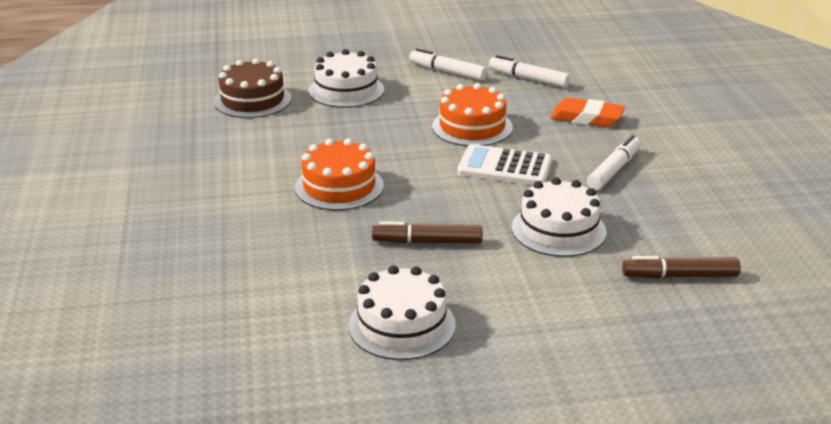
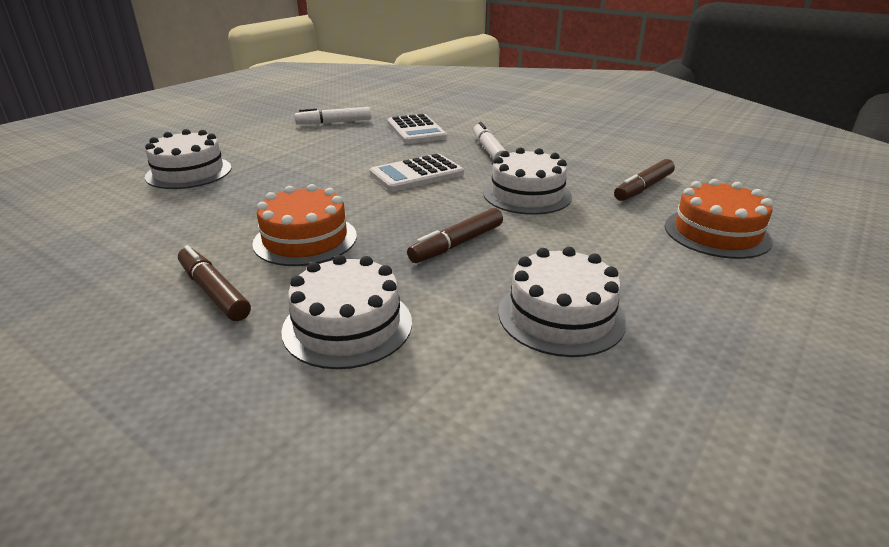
camera: 45 degrees left, 0 degrees up
(242, 197) = (214, 292): none -> brown marker
(252, 100) = (92, 210): brown cake -> none
(277, 258) = (347, 326): none -> white cake
(447, 72) = (263, 136): white marker -> none
(472, 127) = (345, 160): orange cake -> orange cake (716, 233)
(587, 118) = (416, 130): orange eraser -> white calculator

